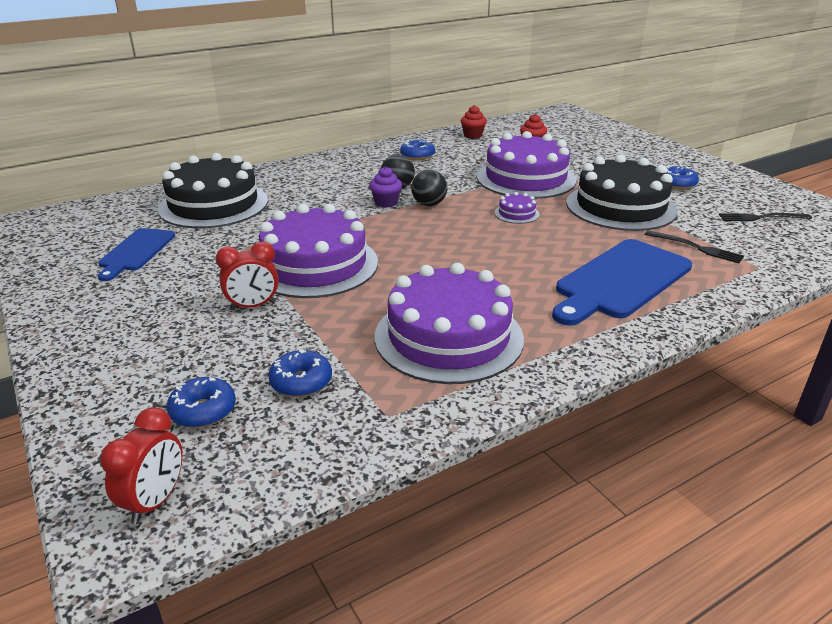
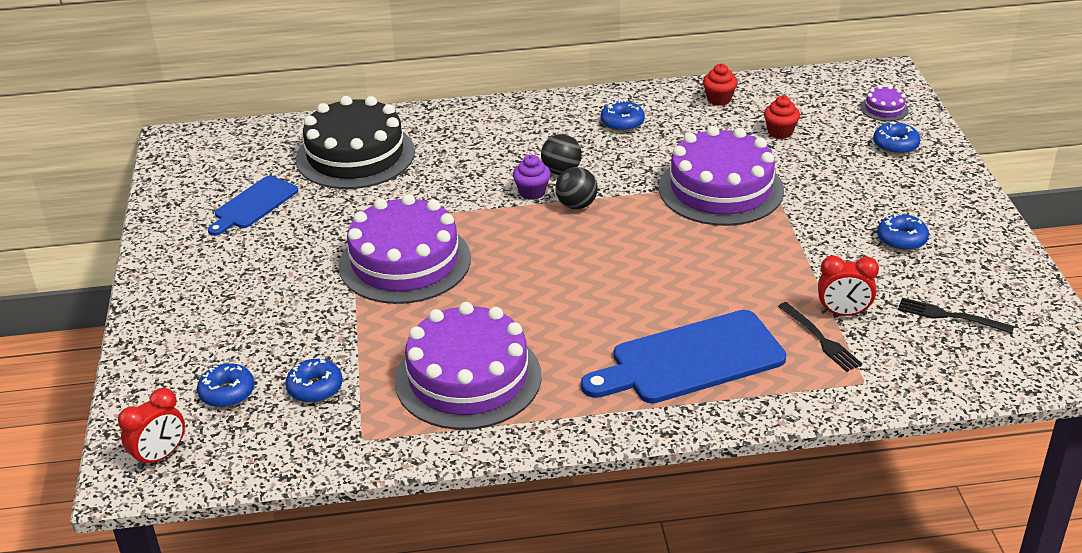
camera: 25 degrees right, 5 degrees up
(253, 306) = (321, 298): red clock -> red clock (843, 313)
(516, 213) = (662, 241): purple cake -> purple cake (884, 109)
(612, 140) = (895, 145): none -> blue donut
(620, 207) = (793, 259): black cake -> none

